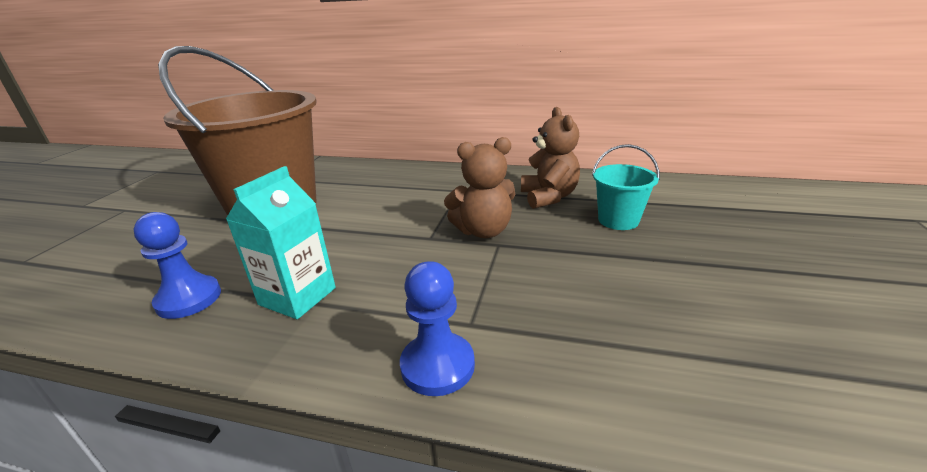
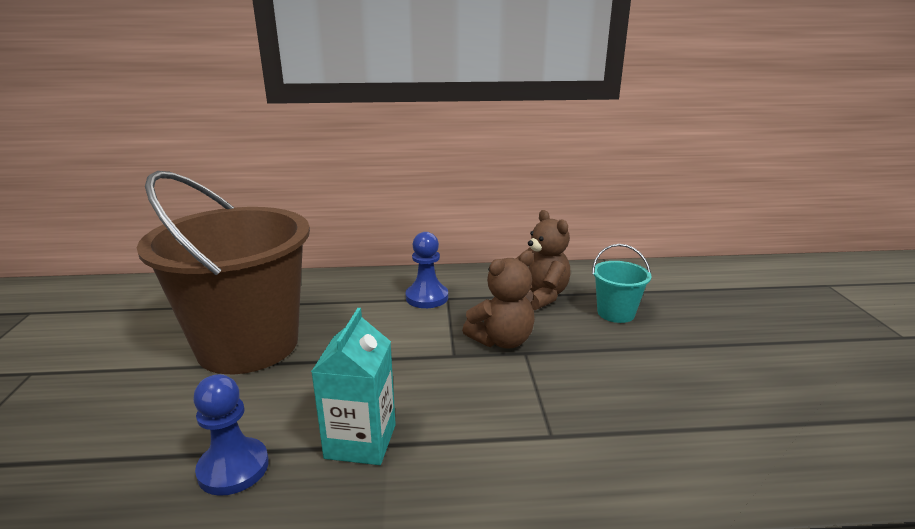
camera: 20 degrees left, 5 degrees down
(437, 365) = (548, 479): blue pawn -> blue pawn (427, 297)

